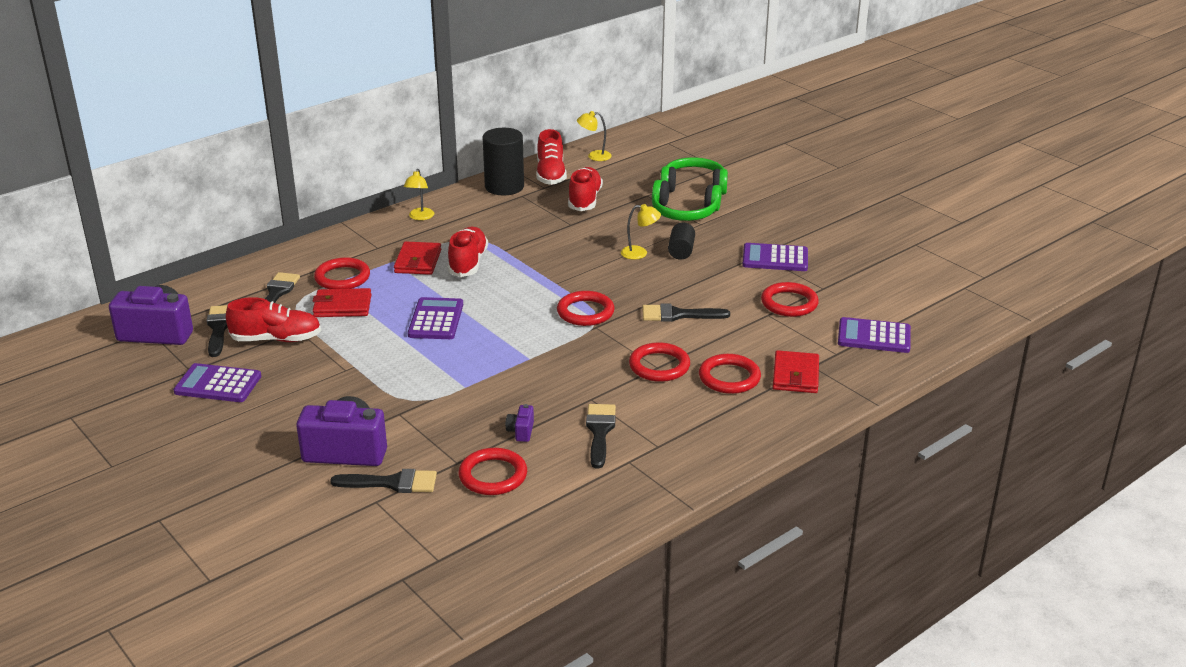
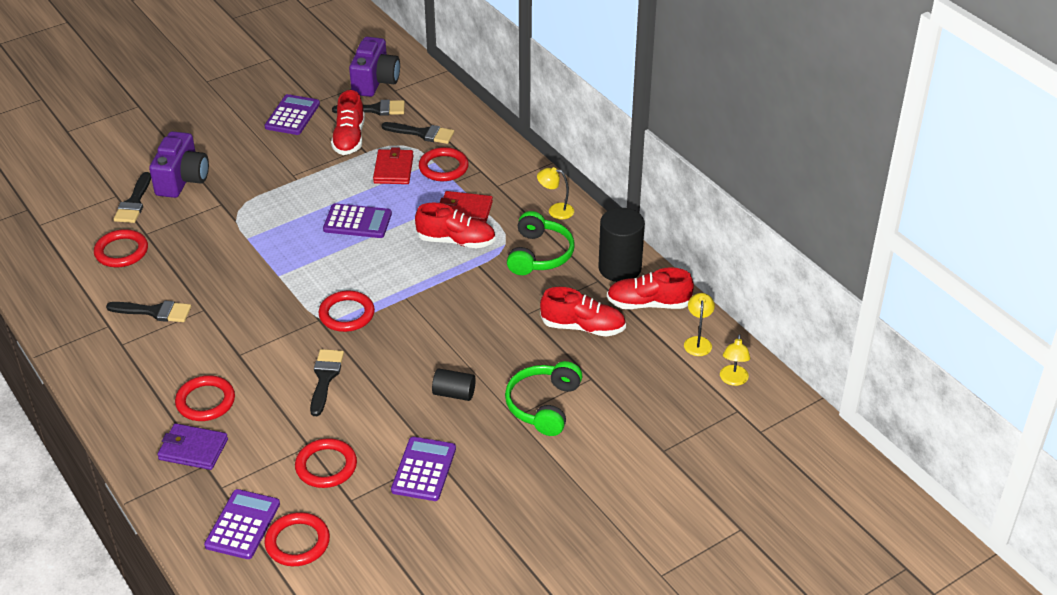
camera: 95 degrees right, 10 degrees up
(521, 431) = (172, 267): purple camera -> none
(640, 253) = (455, 361): yellow lamp -> yellow lamp (733, 380)
(659, 366) = (240, 356): red ring -> red ring (297, 542)
(693, 186) = (611, 421): green headphones -> green headphones (539, 255)
(795, 375) = (193, 449): red wallet -> purple wallet

